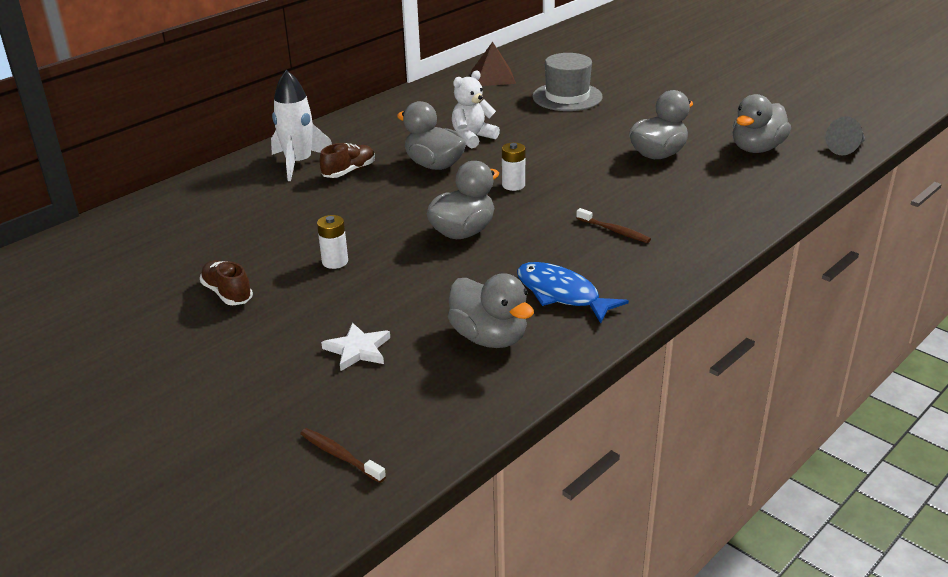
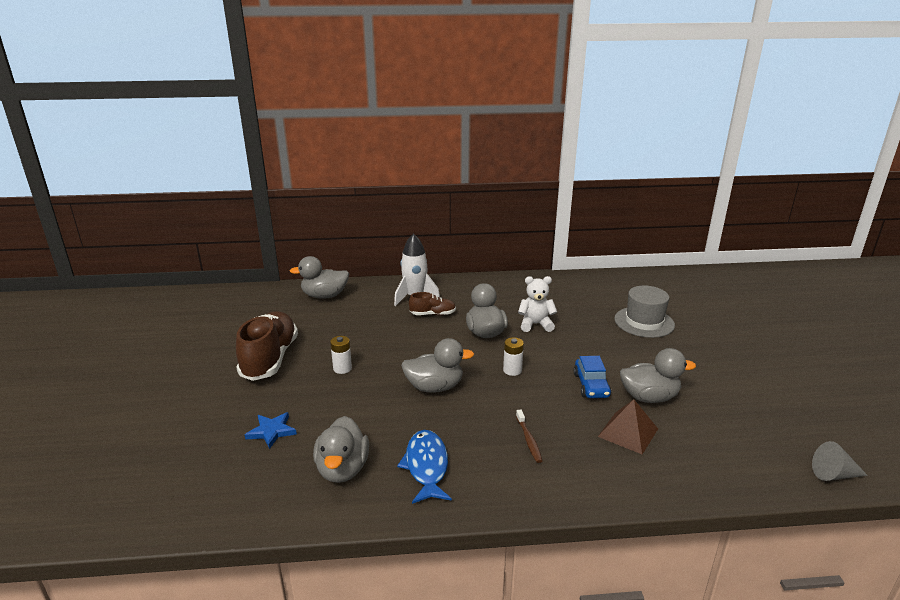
camera: 40 degrees right, 5 degrees down
(227, 293) = (270, 359): brown shoe -> brown shoe, size x2.01
(340, 456) = (169, 492): brown toothbrush -> none
(358, 350) = (271, 431): white star -> blue star
(493, 77) = (612, 287): brown pyramid -> brown pyramid (628, 432)
(600, 166) = (591, 385): none -> blue car
(756, 148) = (742, 432): grey duck -> grey duck (324, 296)

